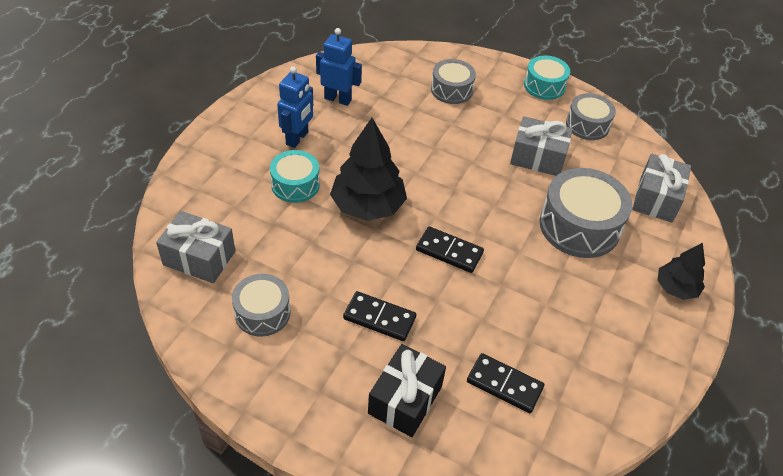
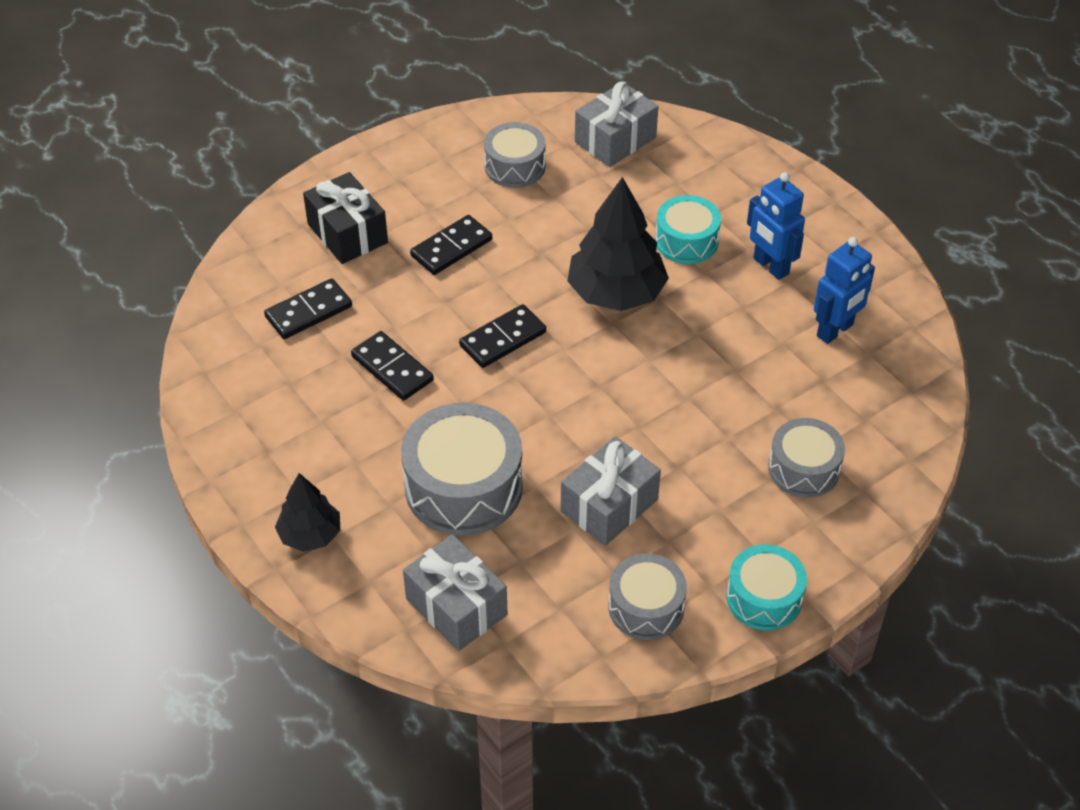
camera: 120 degrees right, 0 degrees up
(518, 304) = (392, 368): none -> black domino

